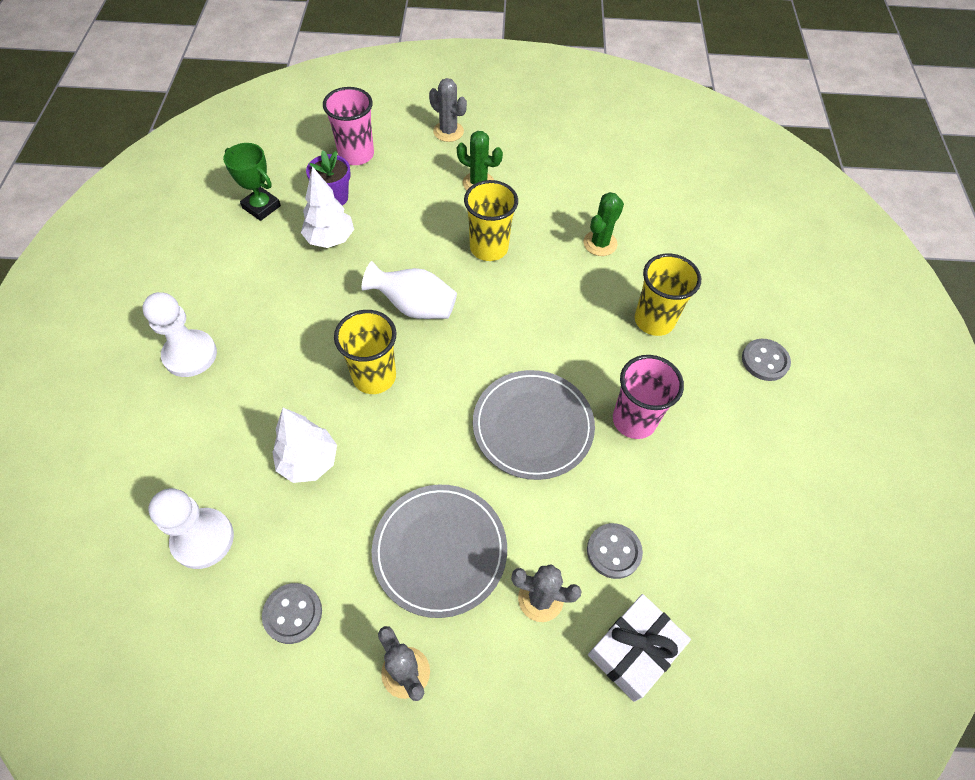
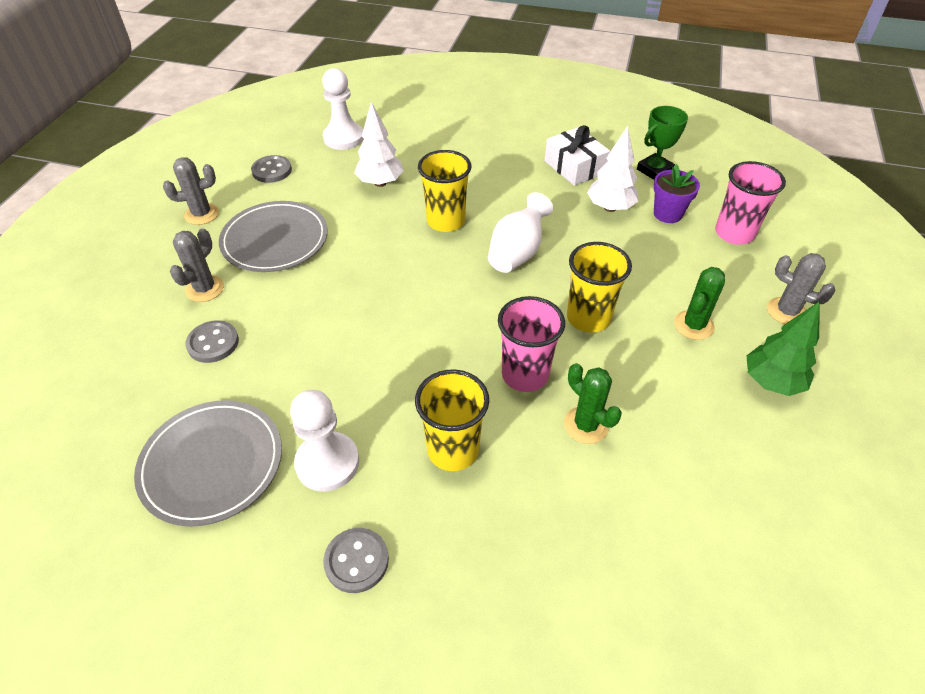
camera: 105 degrees right, 10 degrees down
(190, 355) = (495, 133): white pawn -> white pawn (327, 463)
(448, 131) = (786, 311): grey cactus -> grey cactus turned 75 degrees clockwise
(523, 145) = (771, 382): none -> green tree
(533, 426) = (357, 313): grey plate -> grey plate (212, 464)
(634, 420) = (331, 393): pink cup -> pink cup (525, 375)
(634, 650) = (130, 336): white gift -> white gift (574, 167)

